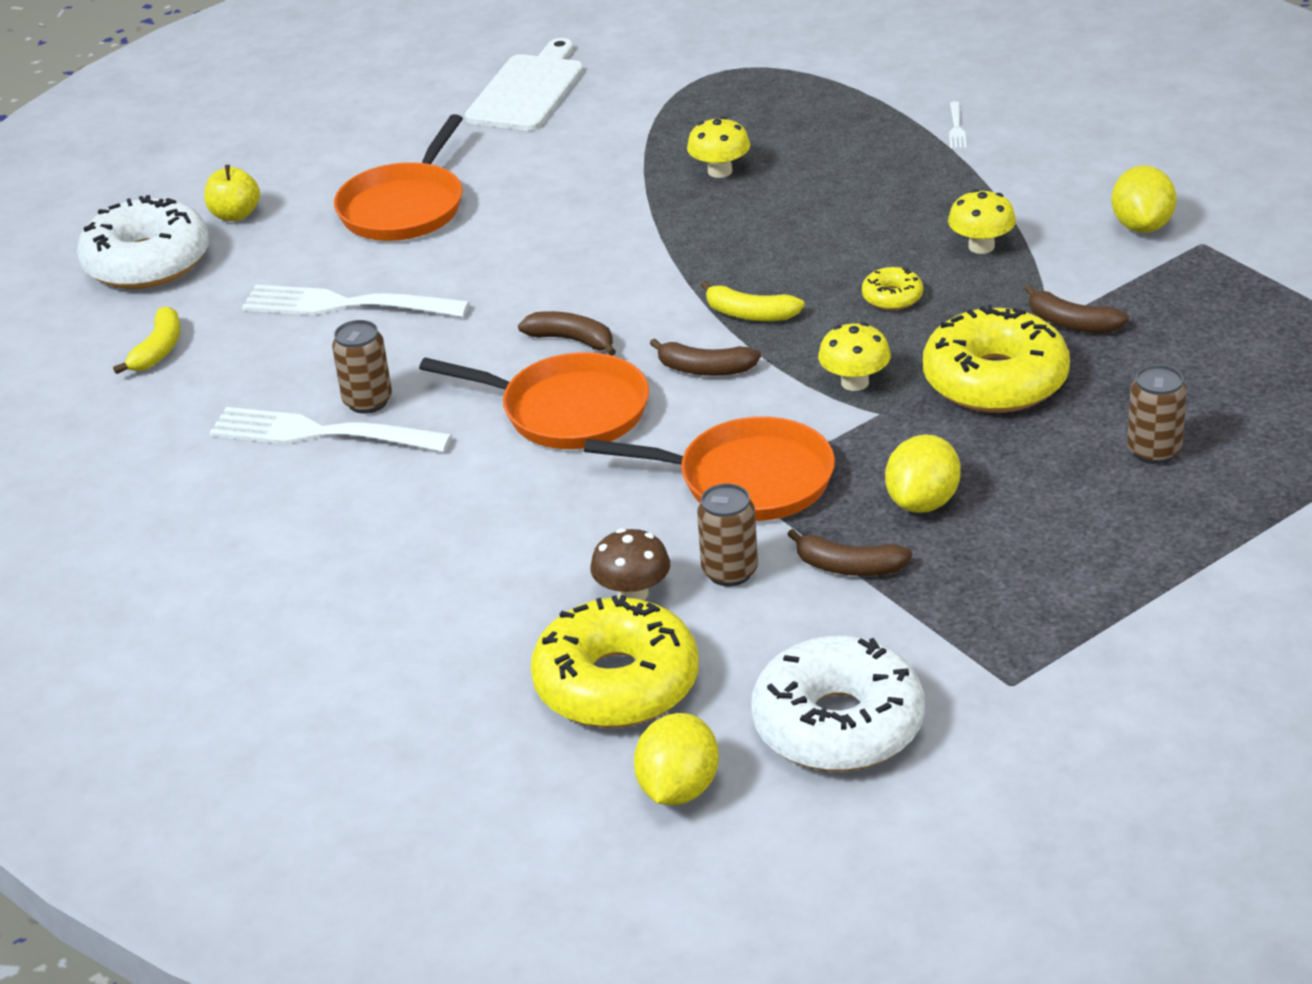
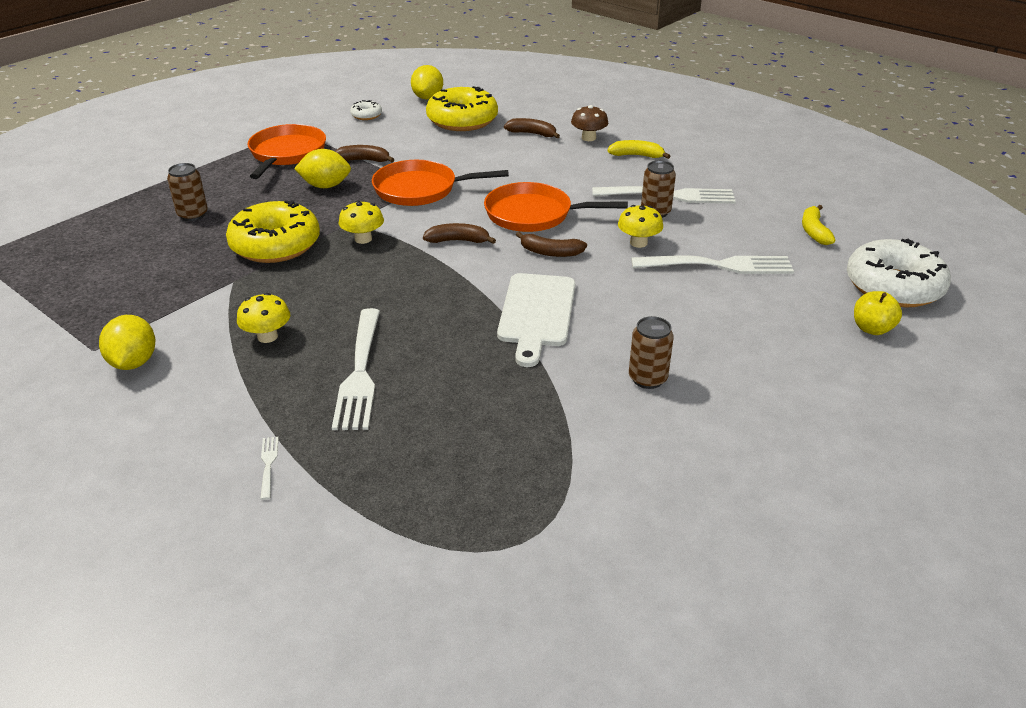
camera: 165 degrees right, 0 degrees up
(404, 207) = (740, 344): orange pan -> orange pan (286, 153)
(528, 90) = (723, 493): white cutting board -> white cutting board (536, 314)
(633, 593) = (465, 146): brown mushroom -> brown mushroom (588, 138)
(720, 171) = (489, 397): yellow mushroom -> yellow mushroom (638, 243)
(729, 572) = (421, 155): brown can -> brown can (647, 379)
(750, 314) = (436, 276): yellow banana -> yellow banana (637, 155)
(838, 725) = (366, 115): white donut -> white donut, size x0.44
(863, 202) = (359, 372): none -> white fork
(892, 297) = (338, 293): yellow donut -> none
(923, 502) = (325, 186): yellow lemon -> yellow lemon turned 75 degrees clockwise
(1072, 323) = (216, 282): brown banana -> brown banana (532, 134)

